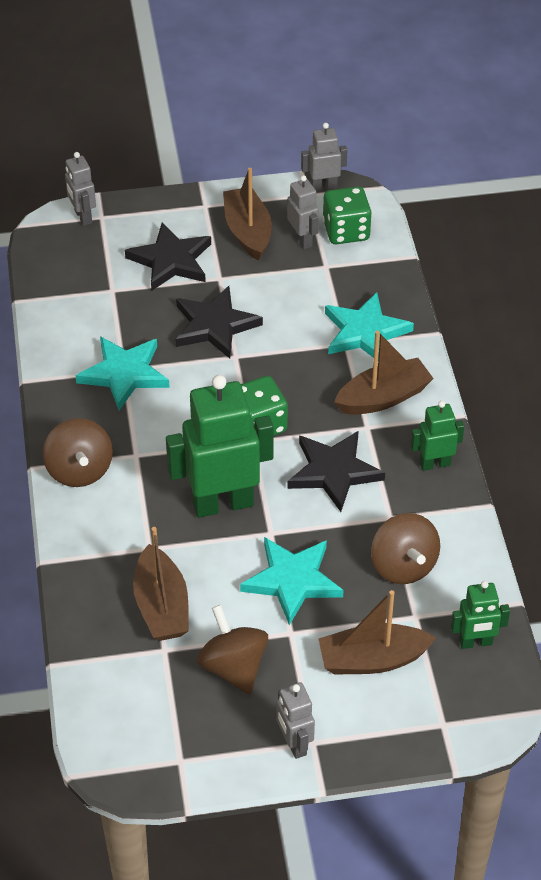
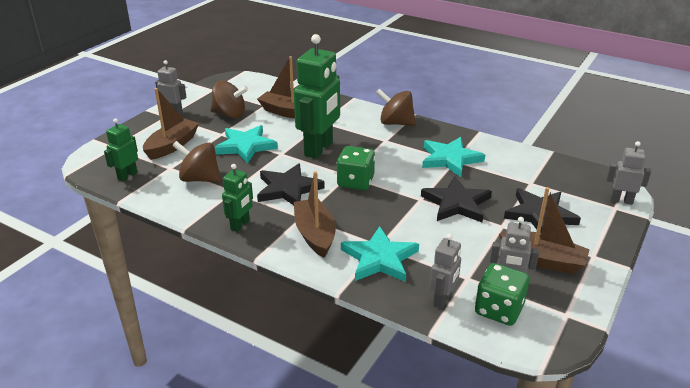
camera: 130 degrees right, 15 degrees down
(323, 187) = (570, 329): grey robot -> grey robot (442, 299)
(383, 397) = (315, 234): brown boat -> brown boat turned 150 degrees clockwise

